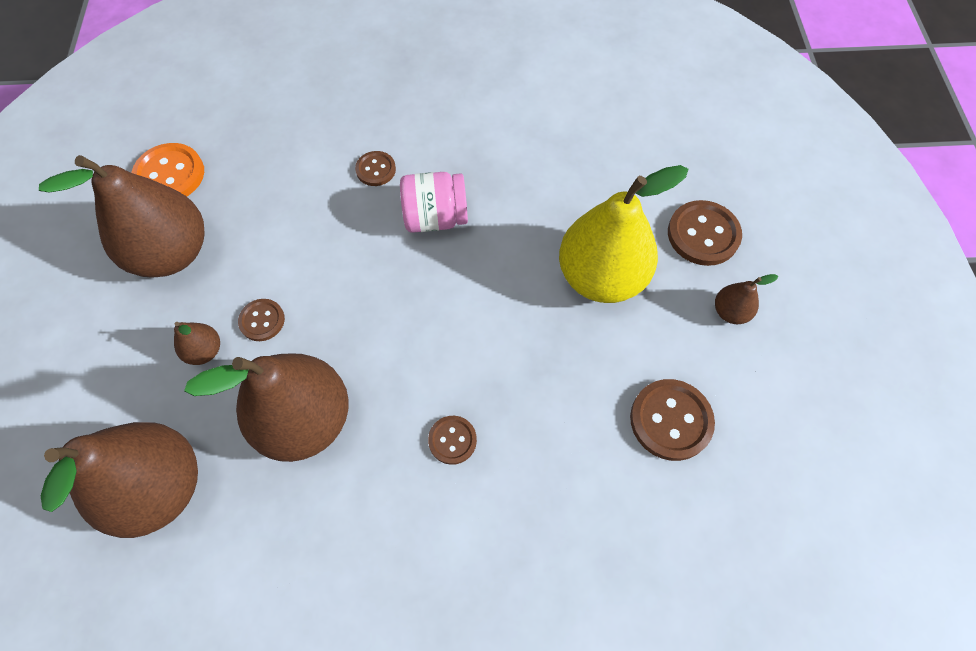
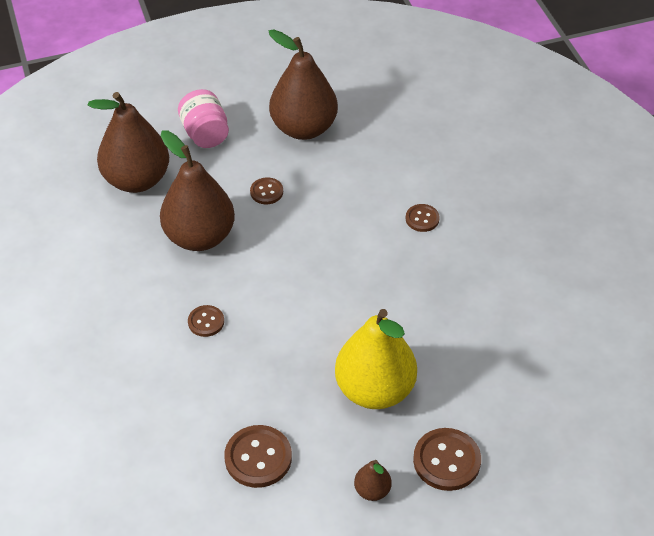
camera: 75 degrees right, 15 degrees down
(170, 175) = (368, 104): orange button -> none
(205, 351) = (234, 170): brown pear -> none
(435, 217) = (391, 268): pink jar -> pink jar (205, 134)

